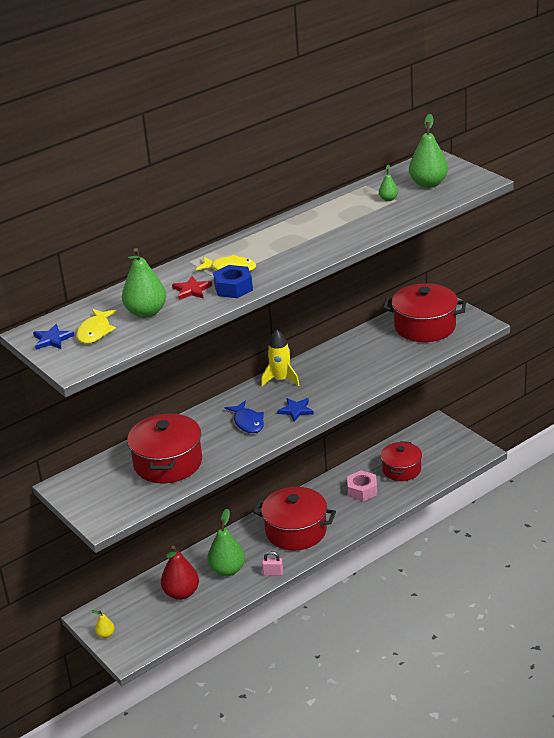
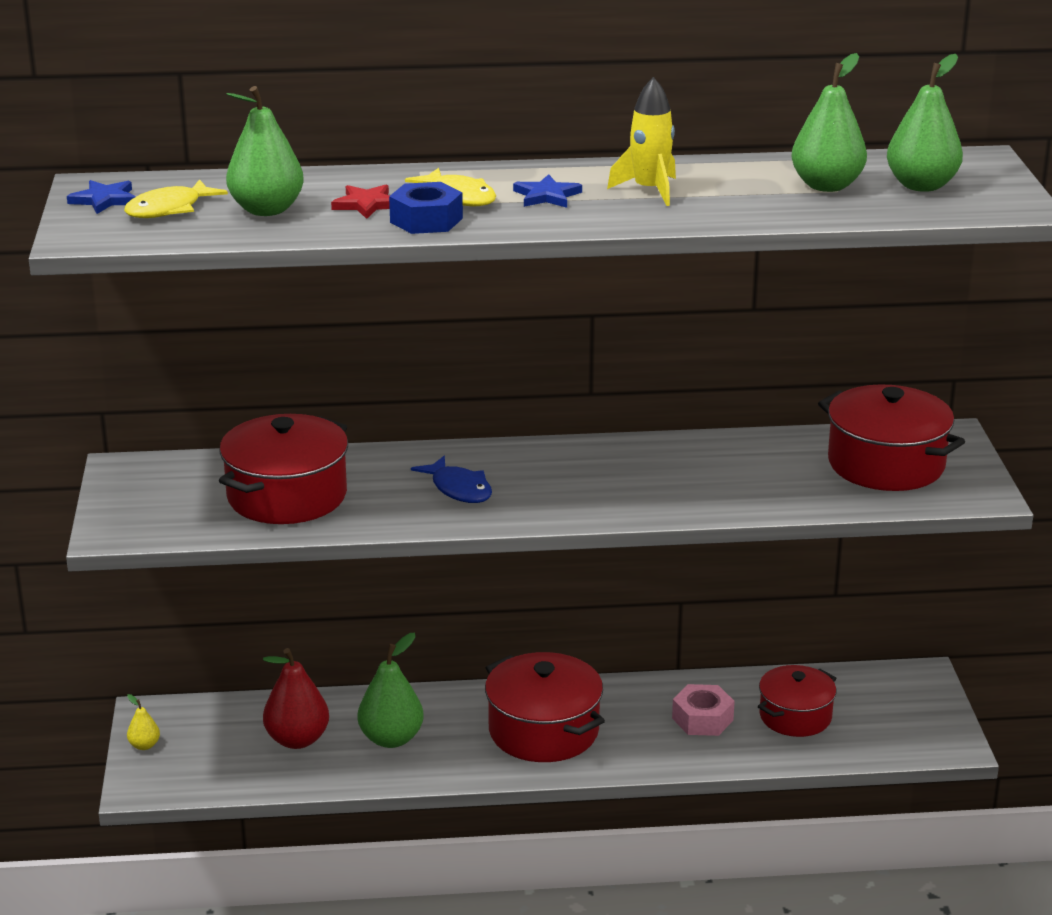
camera: 30 degrees right, 5 degrees down
(248, 422) = (459, 489): blue fish -> blue fish turned 45 degrees counterclockwise
(273, 573) = (448, 773): pink padlock -> none
(281, 379) = (576, 453): yellow rocket -> yellow rocket (649, 190)
(296, 410) = (546, 501): blue star -> blue star (547, 196)
(388, 199) = (826, 186): green pear -> green pear, size x2.03

